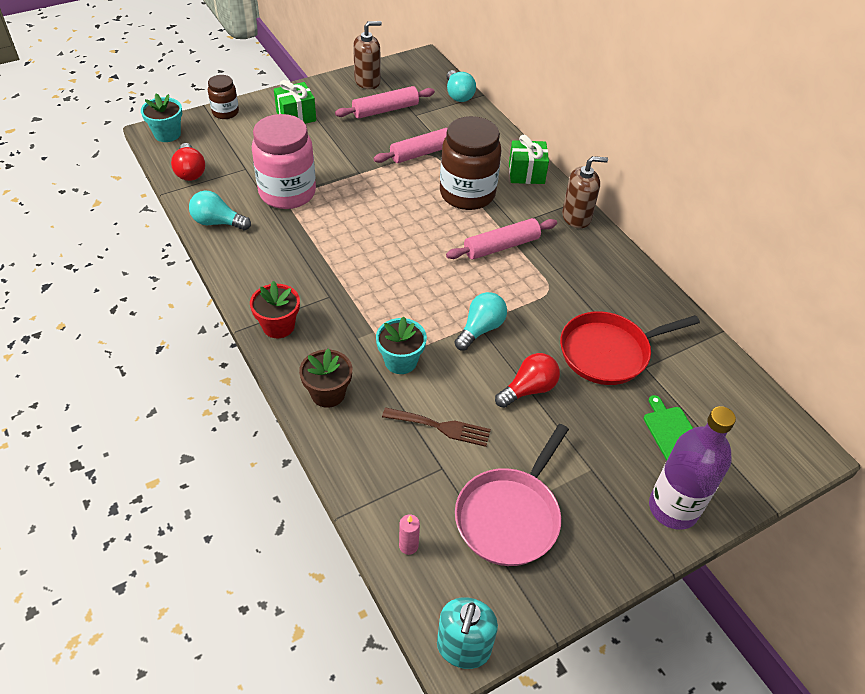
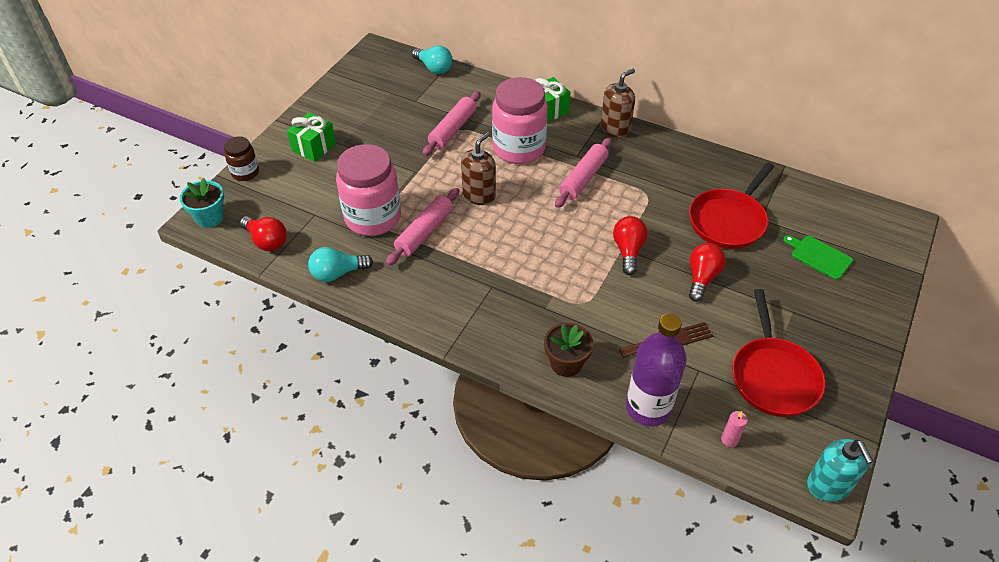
camera: 30 degrees left, 0 degrees up
(278, 326) = (475, 332): red flower pot -> none
(367, 81) = (346, 89): brown soap dispenser -> brown soap dispenser (479, 195)
(385, 110) = (386, 107): pink rolling pin -> pink rolling pin (424, 232)
(400, 361) = (595, 307): turquoise flower pot -> none
(467, 194) = (519, 148): brown jar -> pink jar
(480, 329) = (628, 251): turquoise light bulb -> red light bulb
(510, 516) = (773, 376): pink pan -> red pan
(673, 508) = (864, 308): purple bottle -> purple bottle (648, 408)

